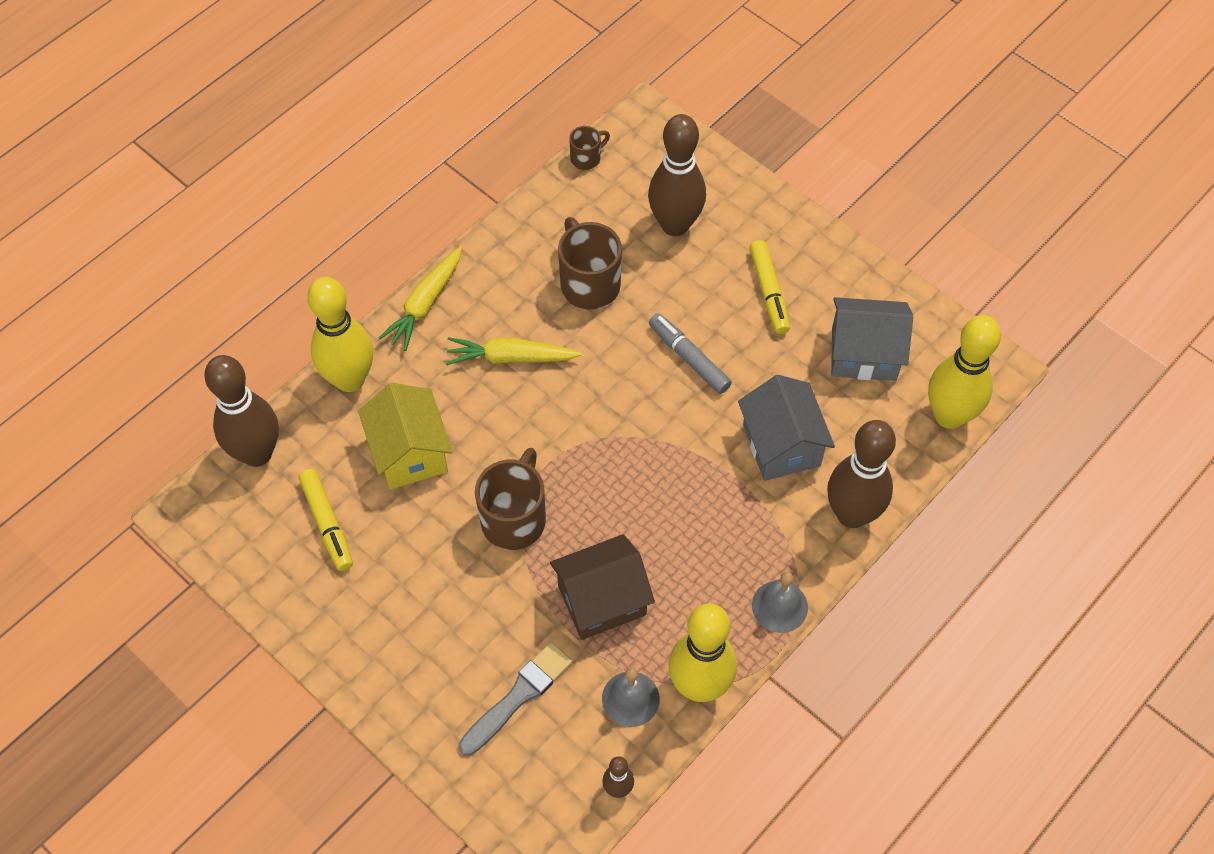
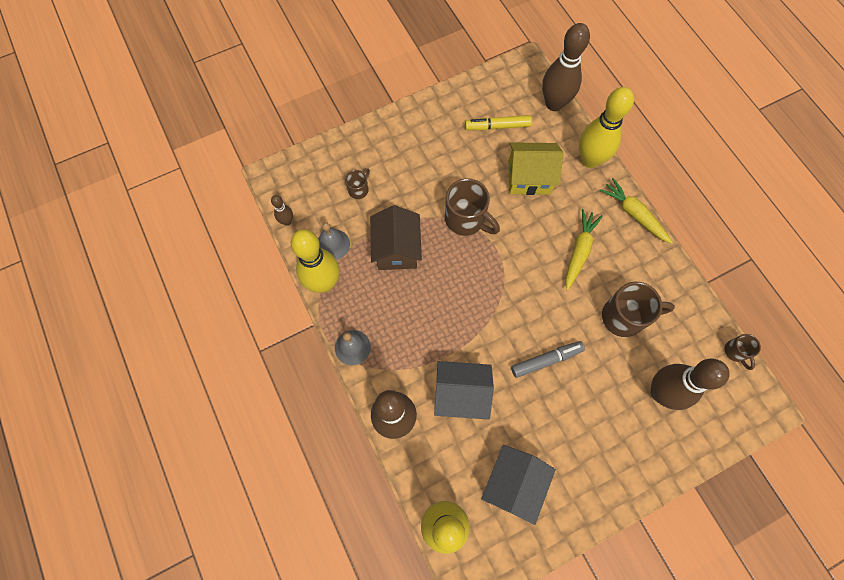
camera: 110 degrees right, 10 degrees up
(518, 696) = (359, 189): grey brush -> brown mug
(768, 292) = (585, 436): yellow marker -> none

